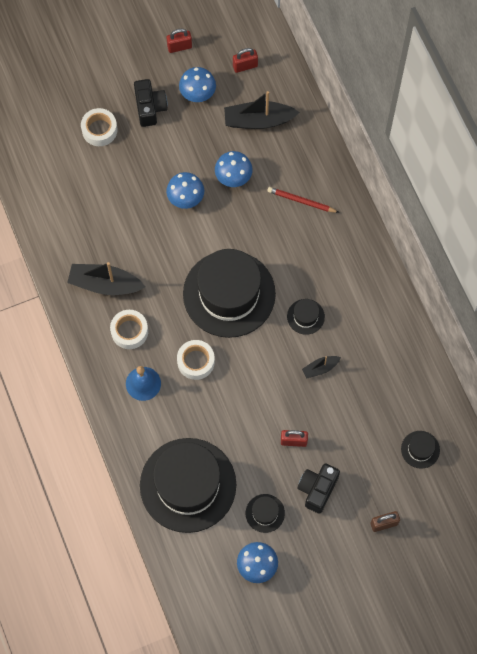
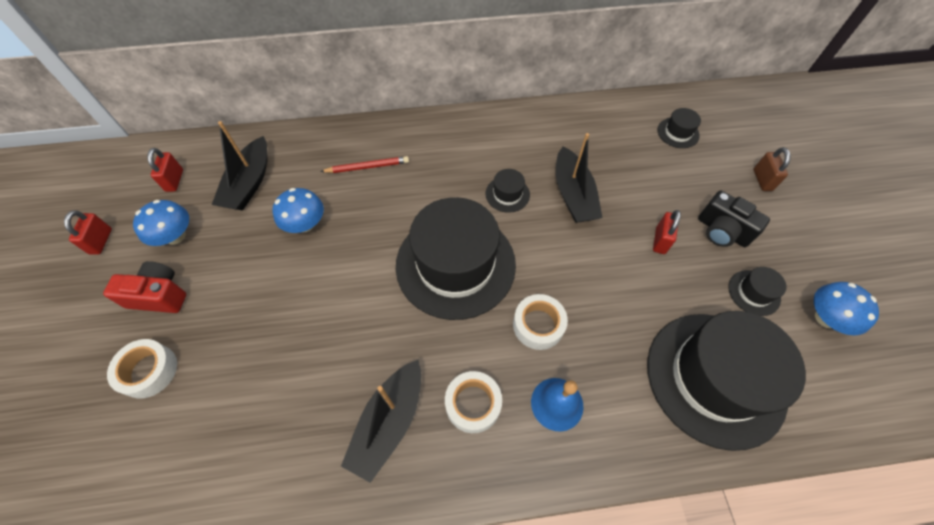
camera: 75 degrees left, 10 degrees down
(150, 108) = (159, 296): black camera -> red camera
(185, 197) = (307, 283): blue mushroom -> none
(301, 201) = (367, 167): red pencil -> red pencil turned 135 degrees counterclockwise
(320, 368) = (573, 195): black boat -> black boat, size x1.93

